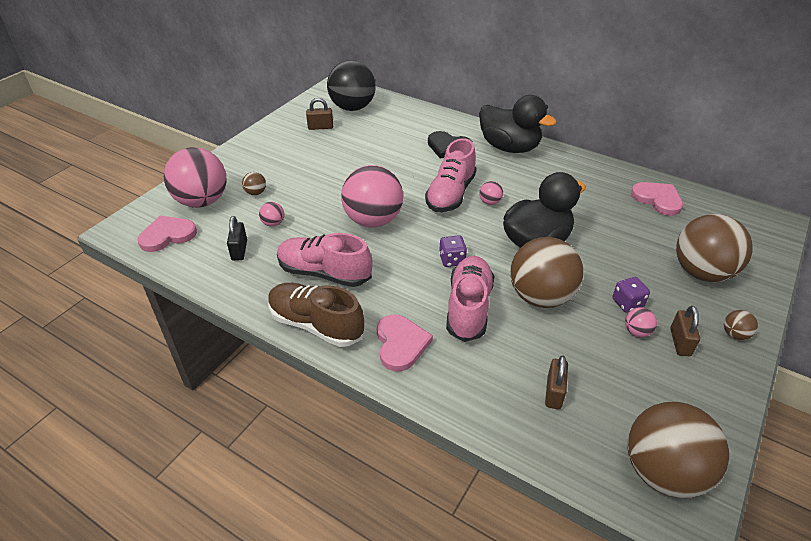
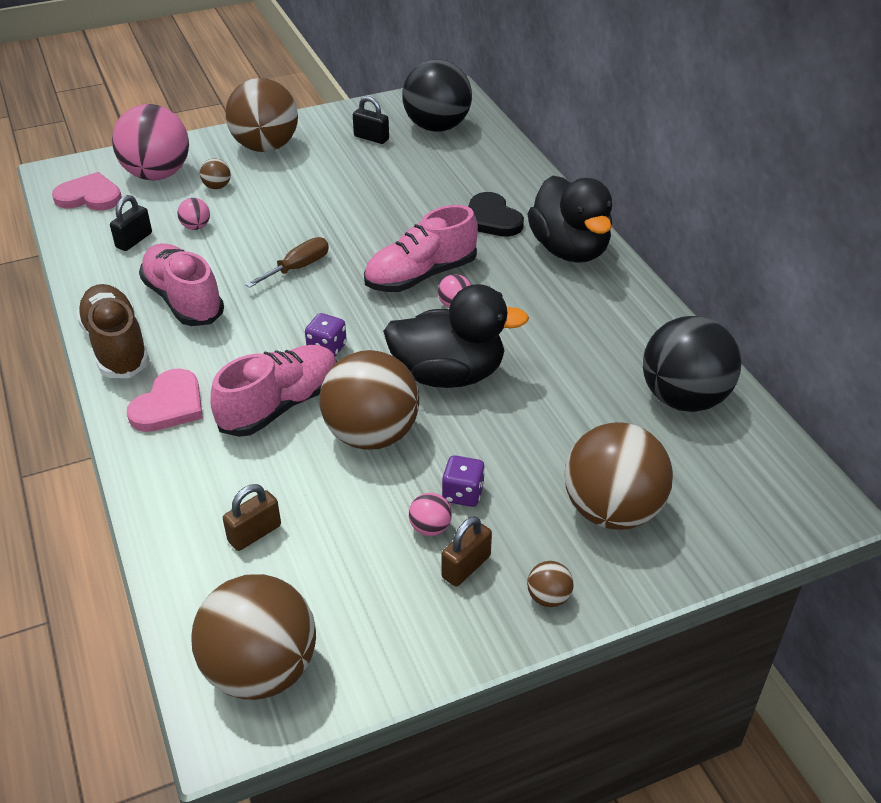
camera: 35 degrees right, 0 degrees up
(258, 156) = (265, 147): none -> brown ball
(320, 127) = (371, 138): brown padlock -> black padlock
(373, 220) = (298, 268): pink ball -> brown screwdriver
(657, 199) = (683, 398): pink heart -> black ball

